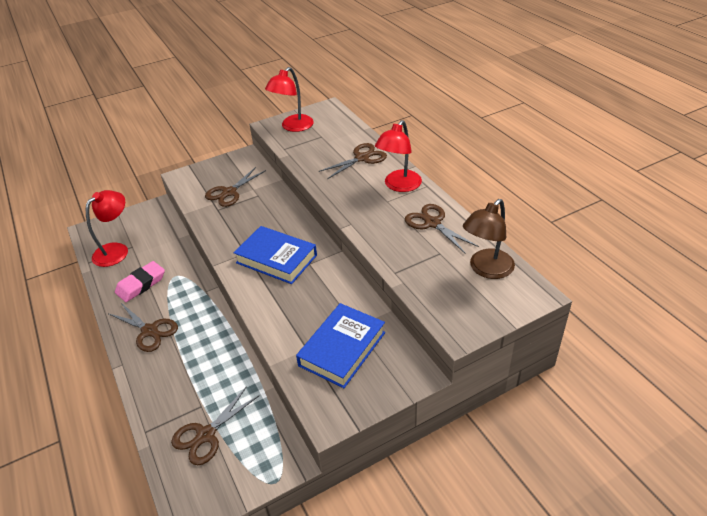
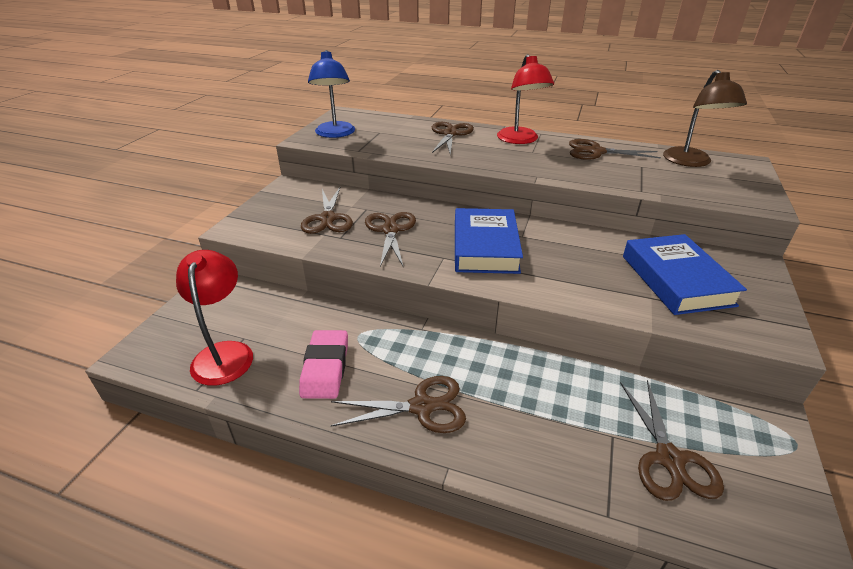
camera: 45 degrees left, 5 degrees down
(247, 218) = (390, 230): none -> brown scissors
(276, 259) = (485, 247): blue book -> blue book turned 75 degrees counterclockwise
(293, 127) = (335, 134): red lamp -> blue lamp

